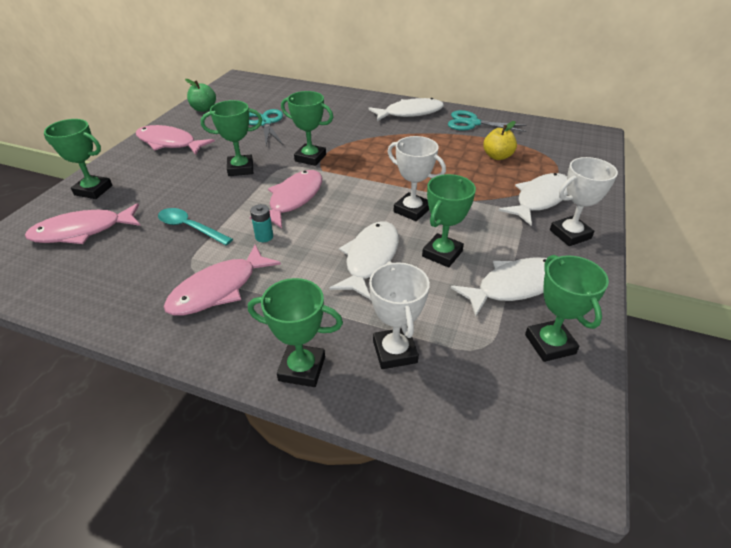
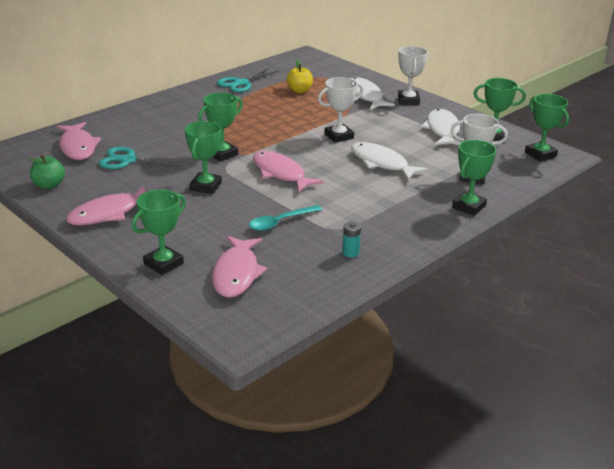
camera: 65 degrees left, 10 degrees down
(219, 289) = (372, 221): pink fish -> pink fish (78, 147)
(264, 237) = (322, 194): turquoise battery -> turquoise battery (350, 253)
(410, 113) = (193, 99): white fish -> none
(442, 254) = (396, 140): green trophy -> green trophy (540, 154)

